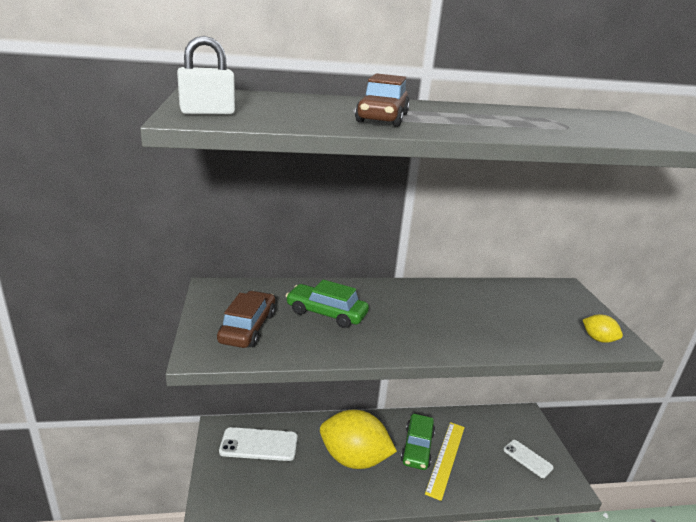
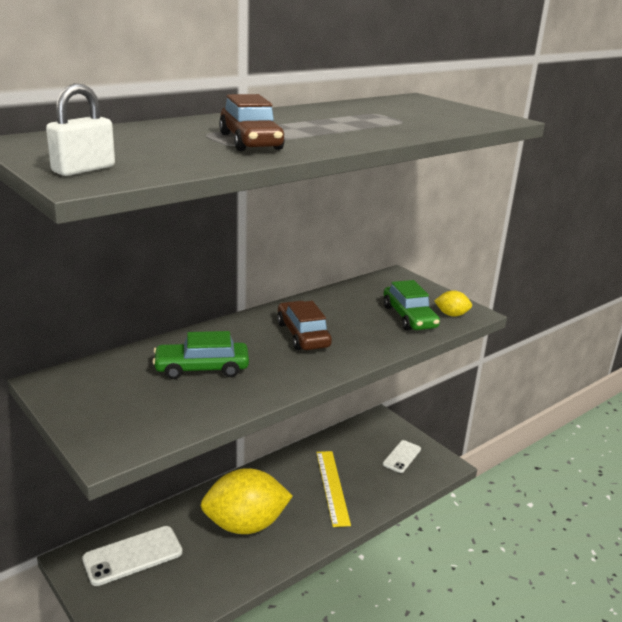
camera: 30 degrees left, 0 degrees up
(248, 328) = (133, 410): brown car -> brown car (303, 335)
(417, 447) = (300, 488): green car -> green car (409, 317)
(527, 458) = (402, 457): white phone -> white phone turned 75 degrees counterclockwise

